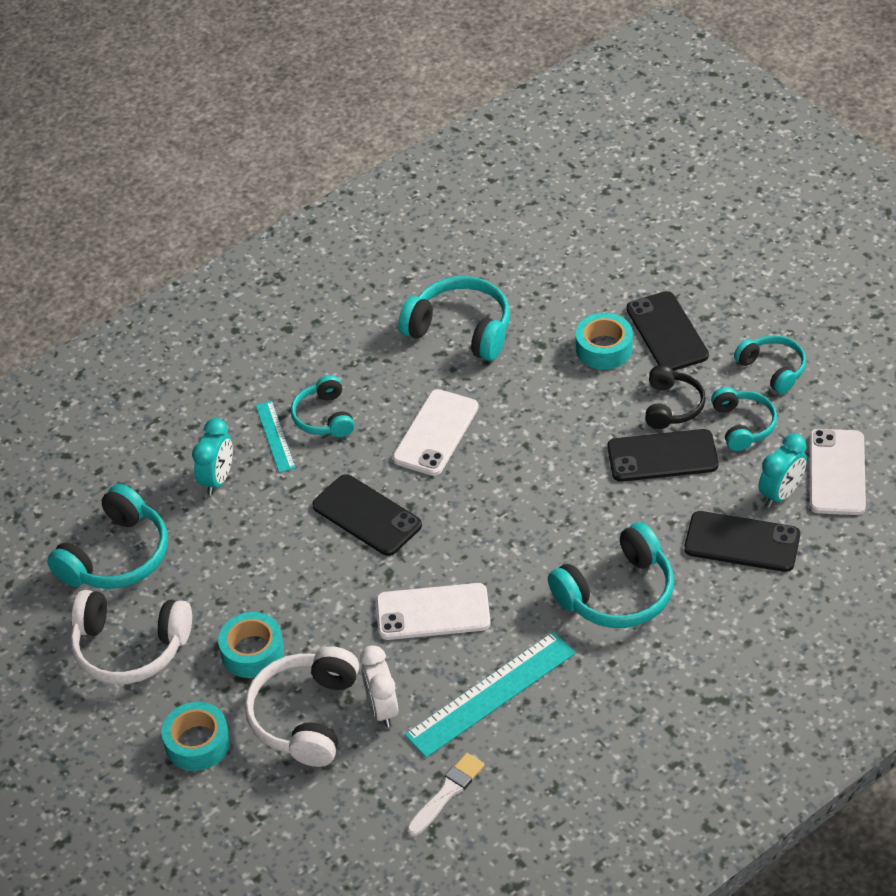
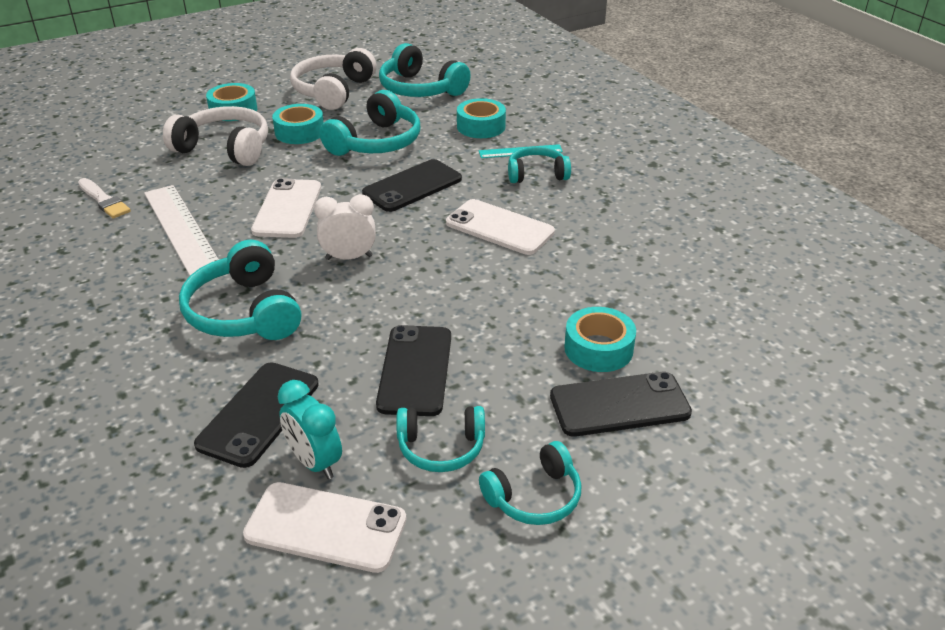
camera: 95 degrees right, 10 degrees down
(217, 479) = (481, 126): turquoise clock -> turquoise tape
(382, 708) = (206, 179): white clock -> white clock (349, 257)
(461, 329) = (641, 254): turquoise headphones -> turquoise headphones (376, 142)
(491, 694) = (181, 229): turquoise ruler -> white ruler
(672, 406) = (491, 390): black headphones -> none

